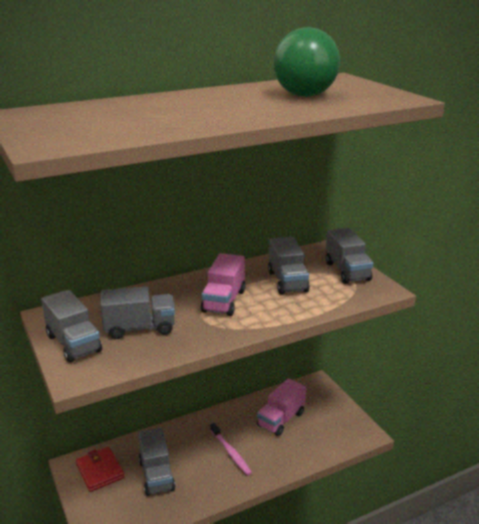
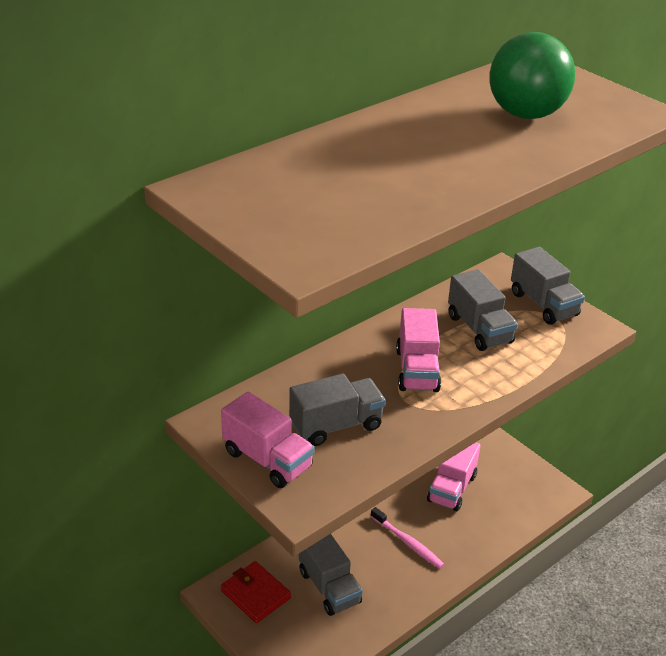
camera: 15 degrees left, 10 degrees up
(74, 343) = (267, 459): grey truck -> pink truck

